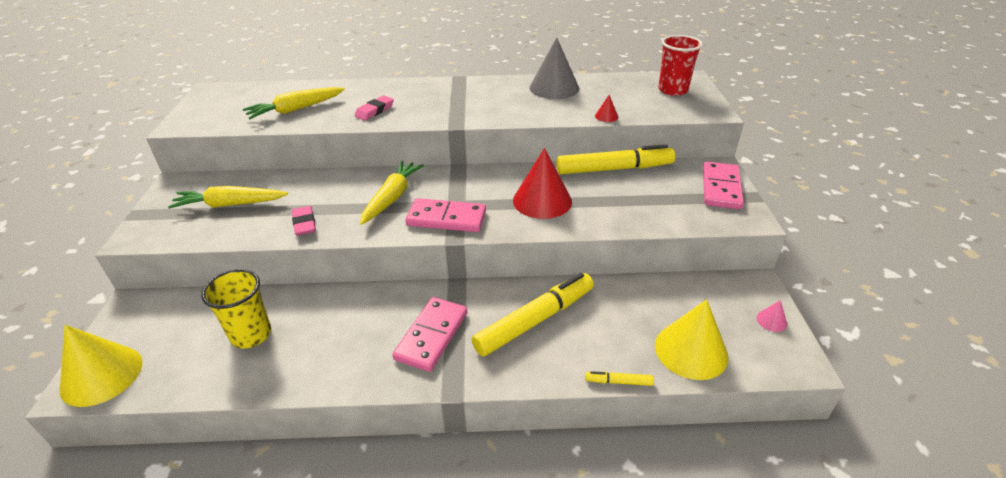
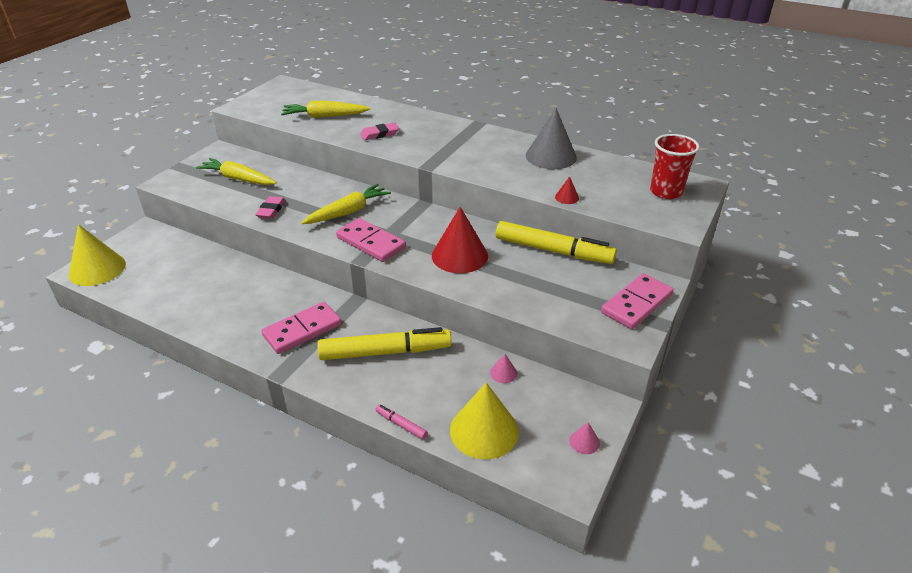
camera: 30 degrees right, 0 degrees up
(251, 334) = (194, 279): yellow cup -> none
(618, 382) = (401, 425): yellow marker -> pink marker
(654, 292) = (503, 373): none -> pink cone

